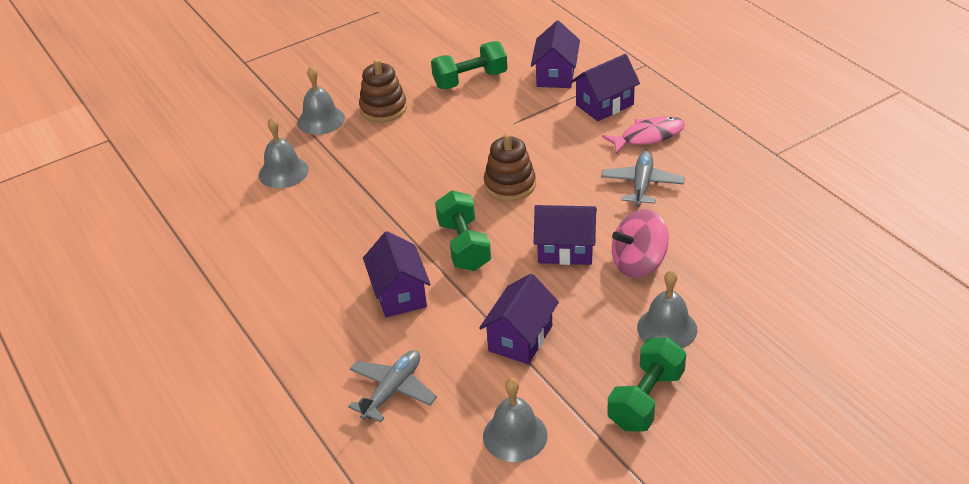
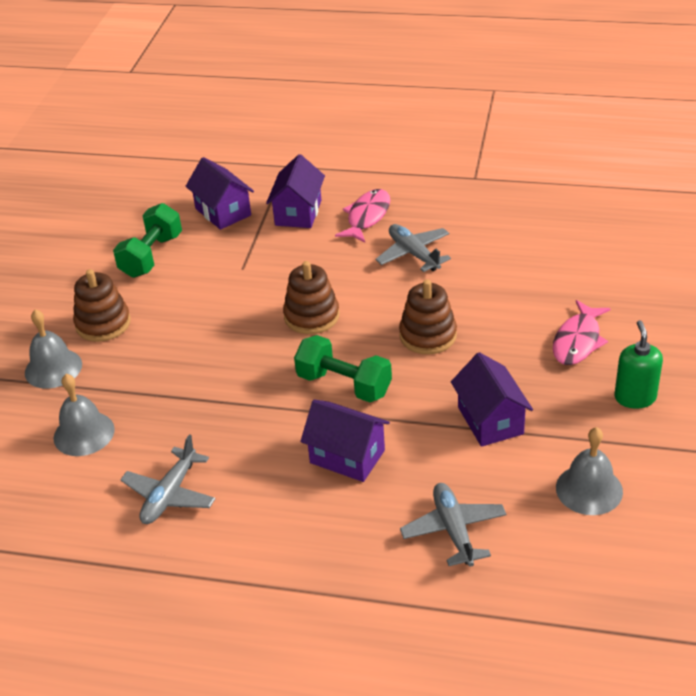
camera: 45 degrees left, 0 degrees up
(275, 242) = (170, 494): none -> grey plane
(565, 250) = (428, 335): purple house -> brown stacking toy
(639, 264) = (494, 310): pink spinning top -> none
(646, 399) = (635, 397): green dumbbell -> green soap dispenser
(667, 328) = (578, 341): grey bell -> pink fish

